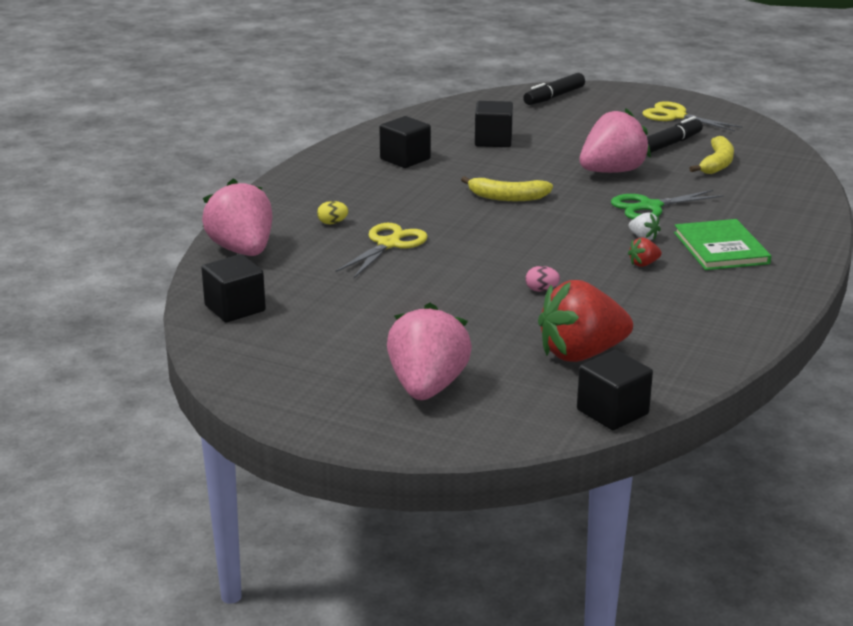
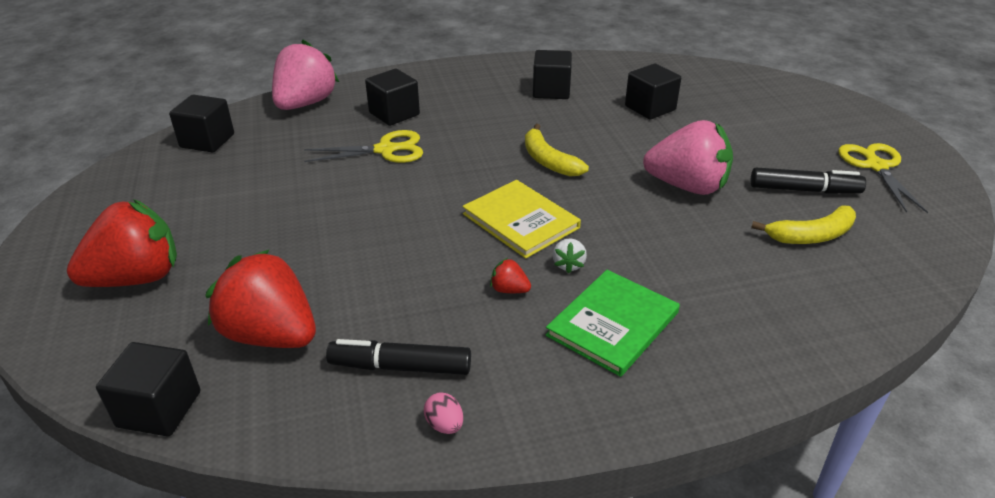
camera: 50 degrees right, 10 degrees up
(332, 223) = (394, 114): yellow egg -> black cube
(427, 387) = (137, 278): pink strawberry -> red strawberry
(541, 290) = (383, 256): pink egg -> pink egg (444, 425)
(554, 97) = (790, 94): black marker -> black marker (400, 367)
(570, 233) = (521, 221): none -> yellow book
(649, 207) = (643, 239): green scissors -> none

